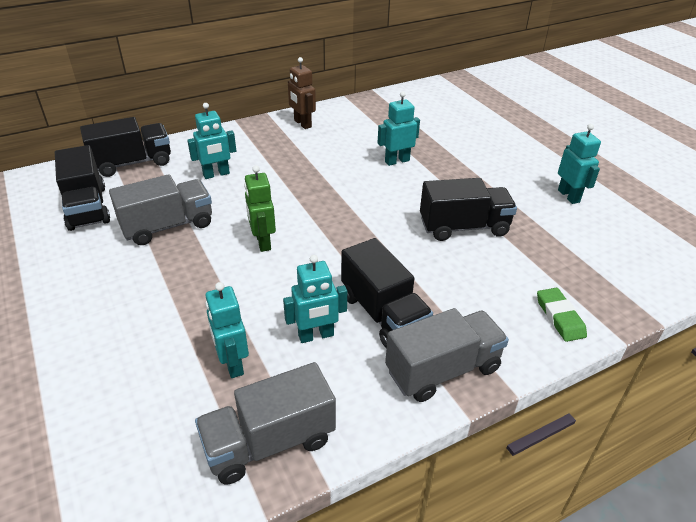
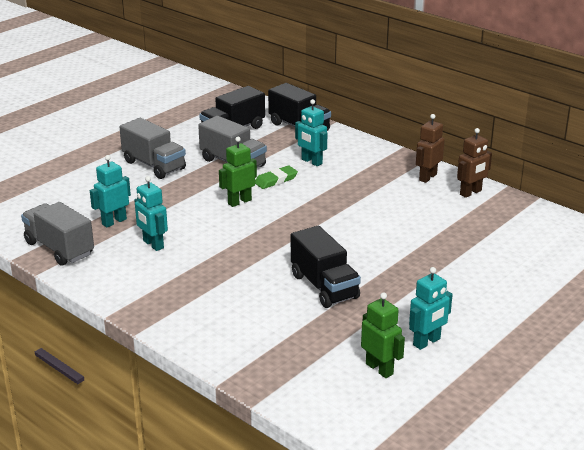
camera: 70 degrees right, 10 degrees down
(344, 113) = (471, 193): none -> brown robot
(383, 314) = (188, 266): black truck -> none
(397, 161) = (406, 236): turquoise robot -> none
(442, 370) = (144, 300): grey truck -> grey truck (154, 165)
(559, 317) = (230, 348): green eraser -> green eraser (276, 180)
(605, 230) = (379, 369): none -> green robot

